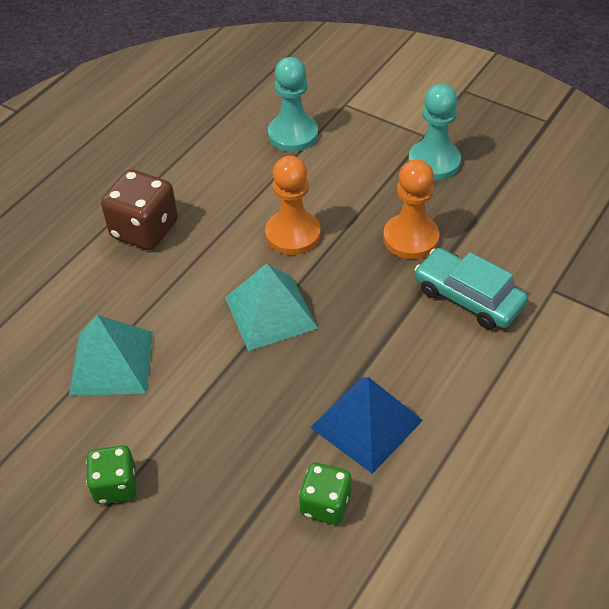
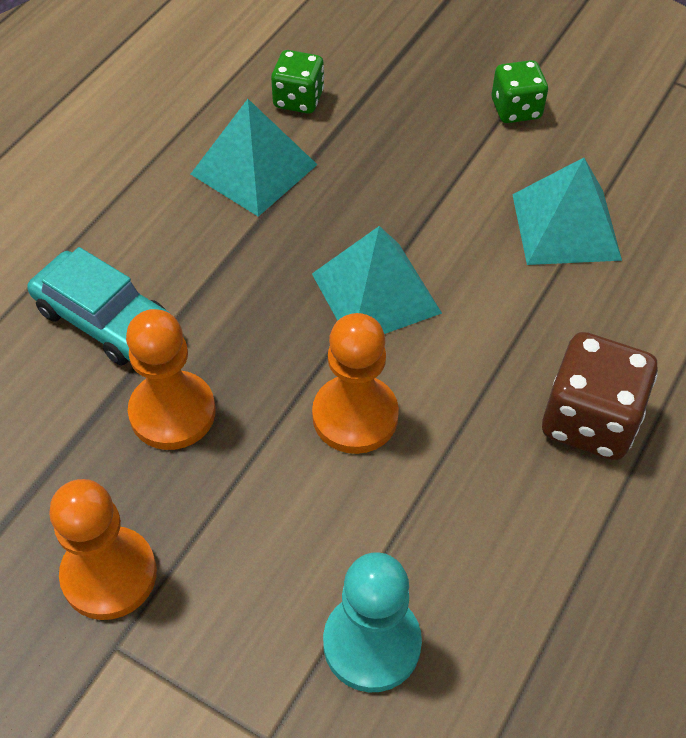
camera: 175 degrees right, 5 degrees up
(366, 423) = (254, 169): blue pyramid -> turquoise pyramid
(434, 162) = (109, 574): turquoise pawn -> orange pawn

